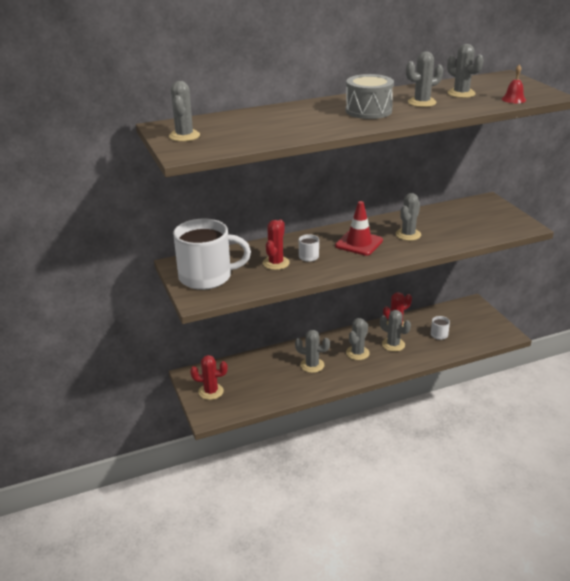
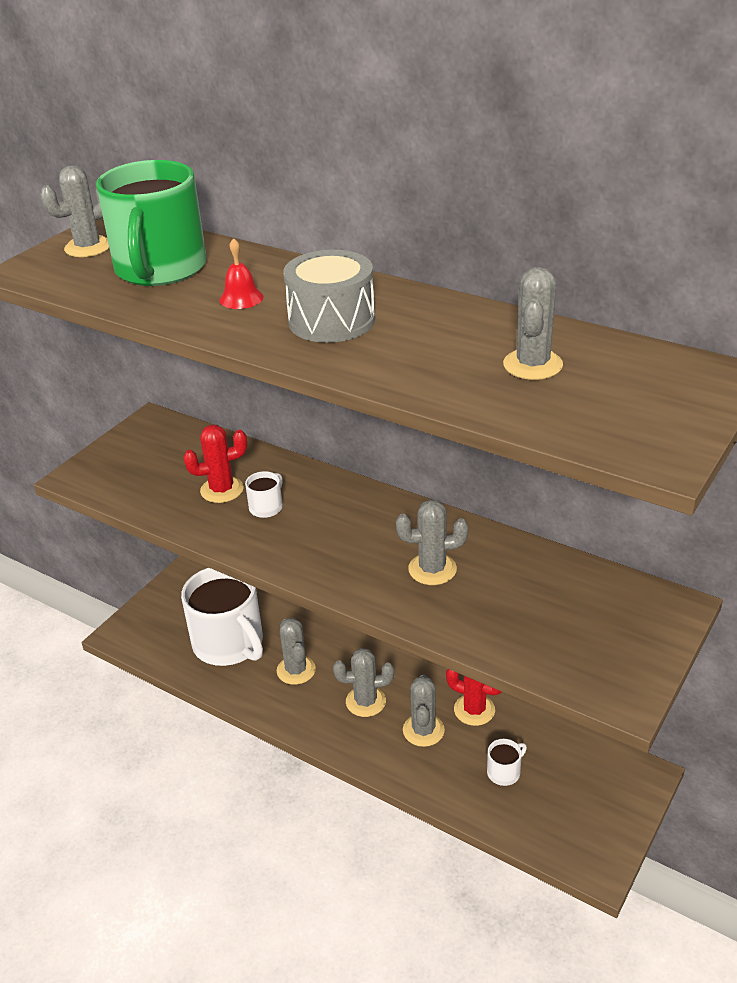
camera: 55 degrees right, 5 degrees up
(206, 277) = (139, 456): white mug -> white mug (229, 643)
(211, 391) = (166, 610): red cactus -> none
(247, 127) = (160, 269): none -> green mug
(359, 243) = (352, 534): red traffic cone -> none
(422, 102) = (431, 347): grey cactus -> none
(513, 99) = (574, 424): red bell -> red bell (241, 298)

